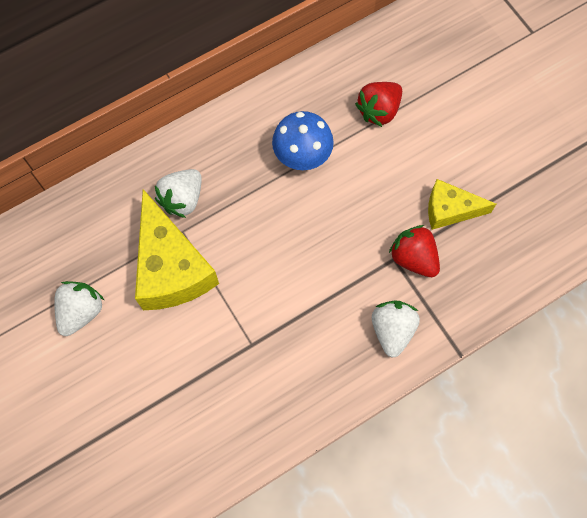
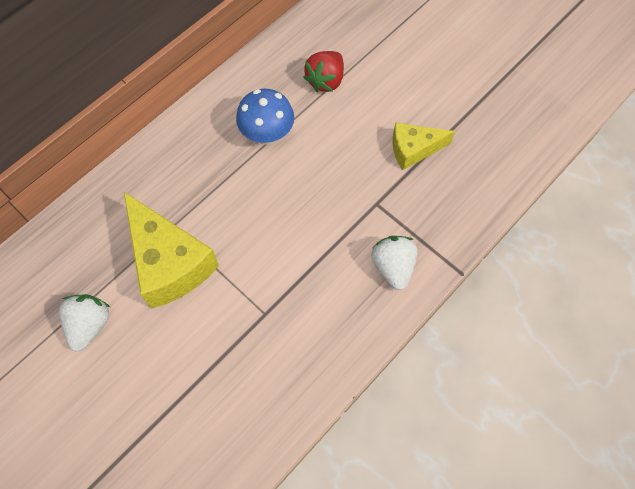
camera: 15 degrees left, 5 degrees down
(182, 199) = (164, 198): white strawberry -> none
(413, 258) = (393, 198): red strawberry -> none

